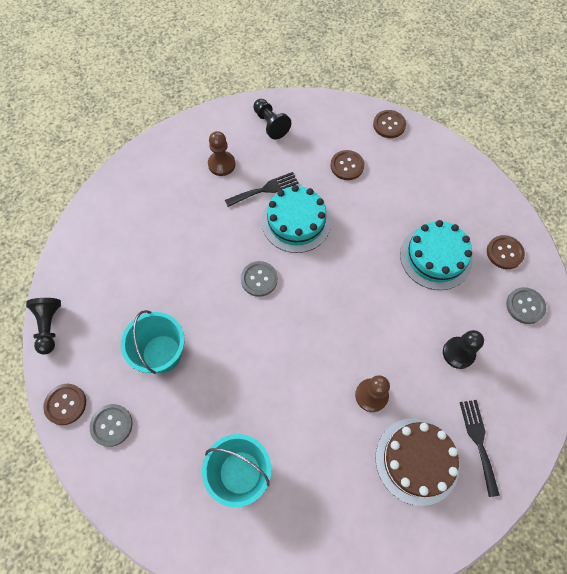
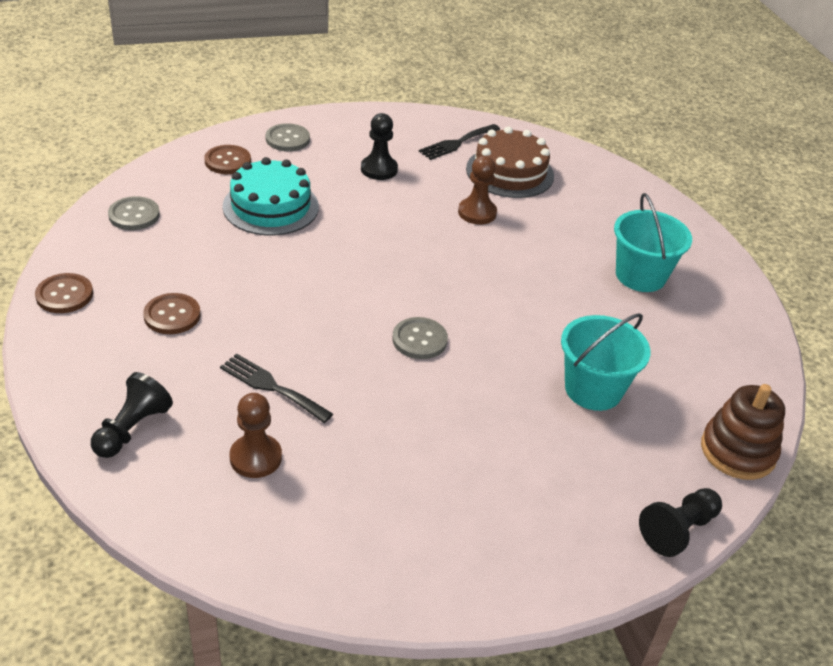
camera: 125 degrees left, 25 degrees down
(65, 404) = (737, 451): brown button -> brown stacking toy
(111, 425) = (710, 395): grey button -> grey button (134, 215)
(296, 221) = (305, 335): turquoise cake -> none

